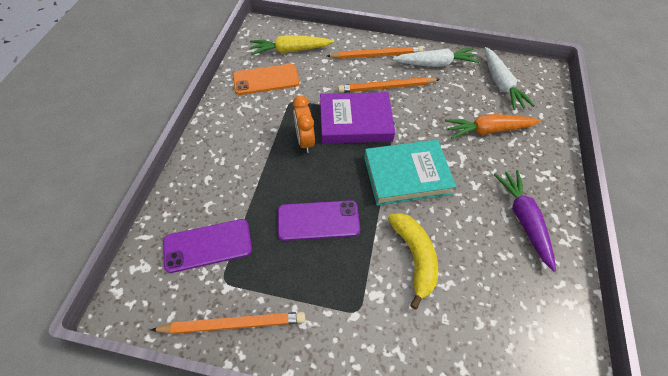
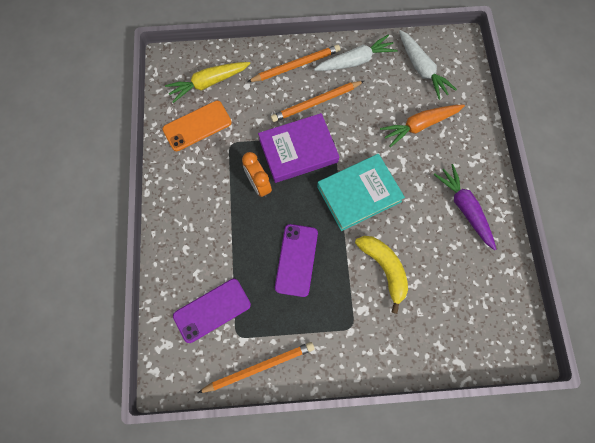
camera: 15 degrees left, 15 degrees up
(318, 220) = (296, 260): purple phone -> purple phone turned 60 degrees counterclockwise

